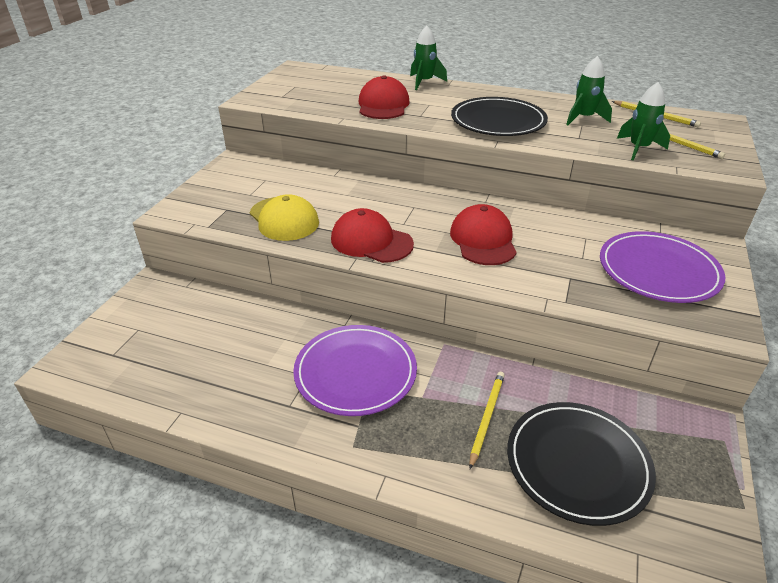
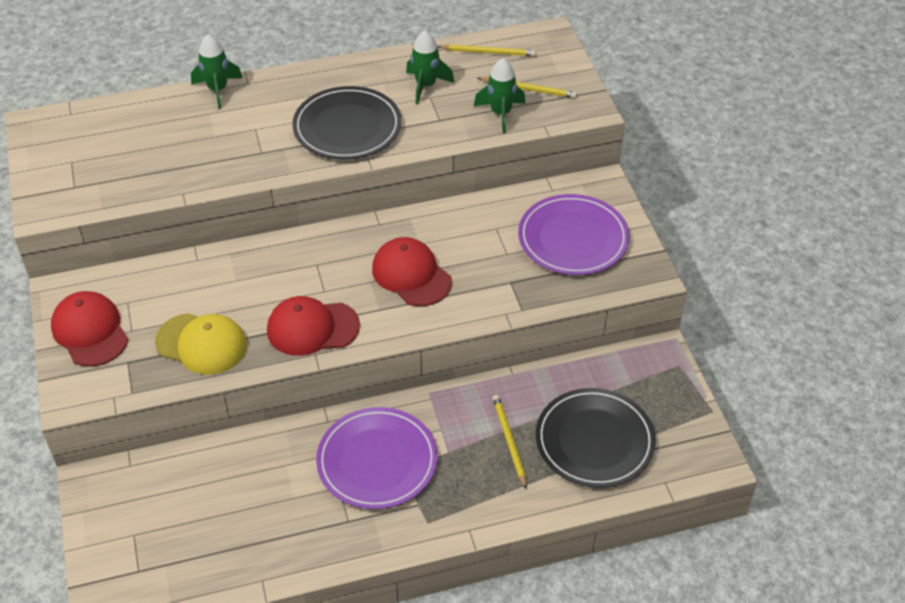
camera: 35 degrees left, 10 degrees up
(383, 105) = (207, 152): red cap -> red cap (90, 331)

